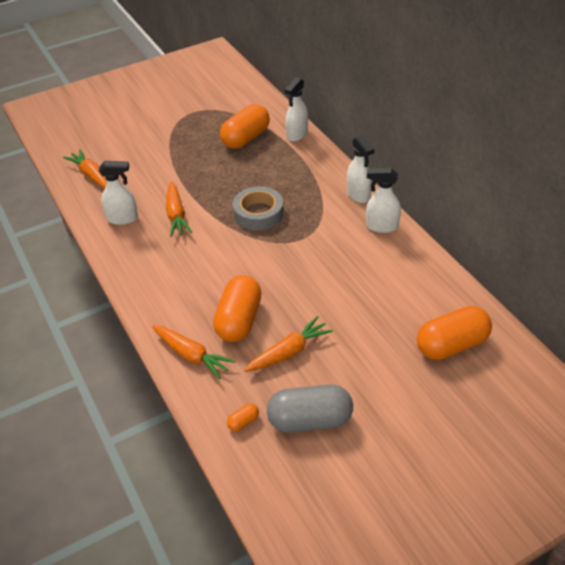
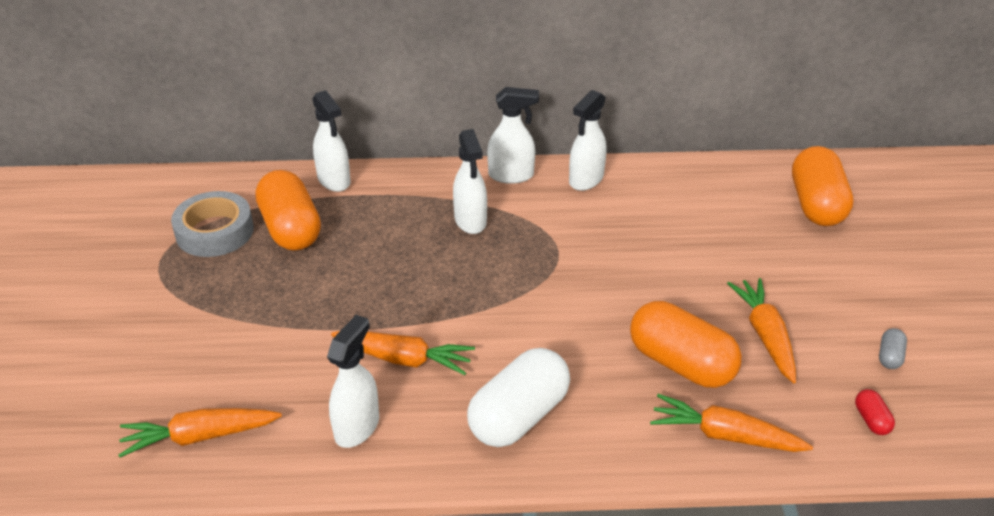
camera: 65 degrees left, 5 degrees down
(160, 269) = (519, 416): none -> white capsule
(191, 355) = (725, 435): orange carrot -> orange carrot turned 135 degrees counterclockwise
(243, 422) = (871, 420): orange capsule -> red capsule
(258, 213) = (473, 273): grey tape -> grey tape (215, 231)
(302, 195) = (470, 221): none -> white spray bottle
(310, 420) = (889, 356): grey capsule -> grey capsule, size x0.42

